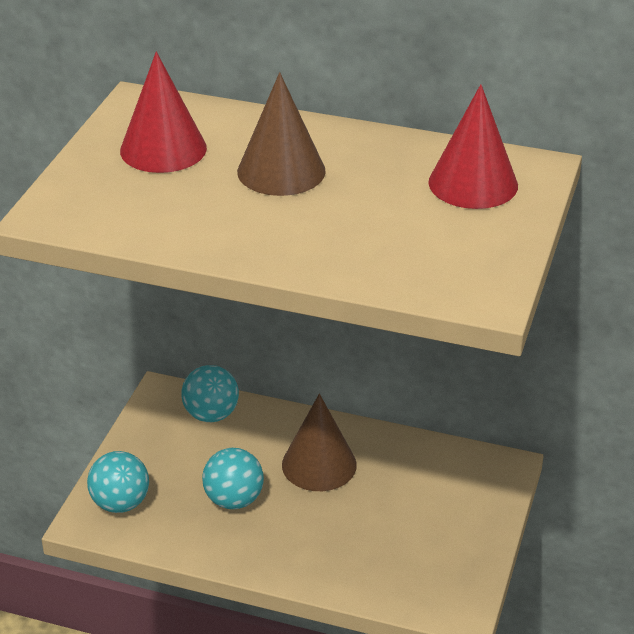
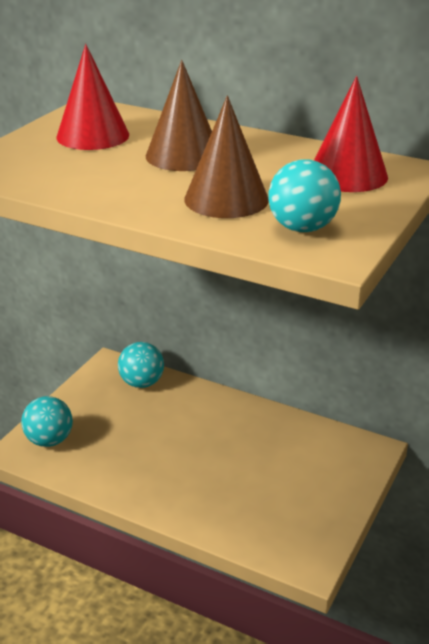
camera: 10 degrees right, 5 degrees down
(234, 500) = (140, 448): turquoise ball -> turquoise ball (302, 228)
(319, 464) = (217, 429): brown cone -> brown cone (226, 199)

